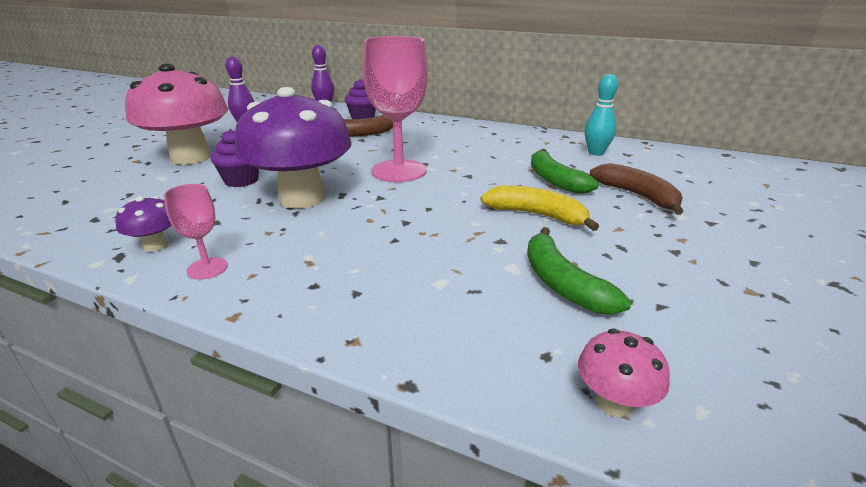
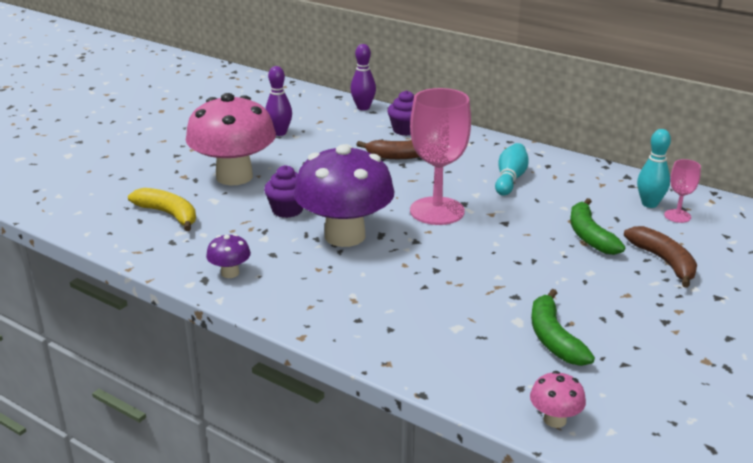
camera: 10 degrees right, 0 degrees up
(207, 268) = (275, 297): pink goblet -> pink goblet (677, 216)
(463, 144) = (510, 179): none -> turquoise bowling pin
(537, 215) = (557, 274): yellow banana -> yellow banana (168, 214)

